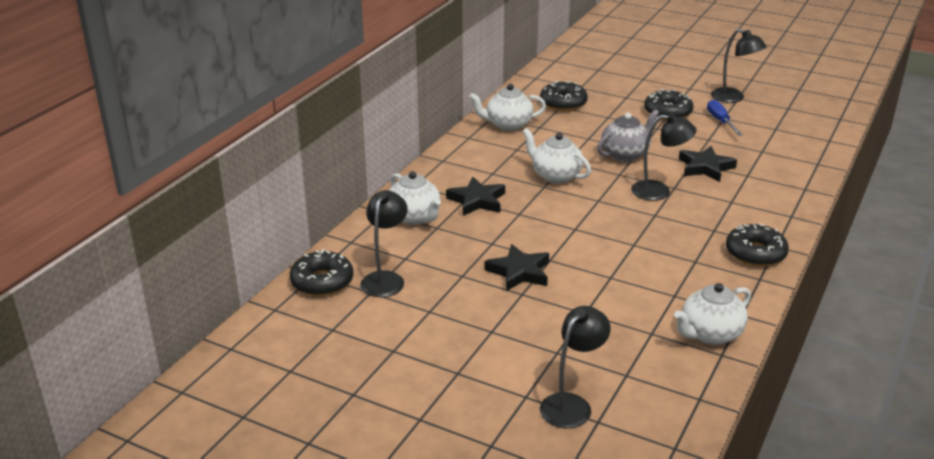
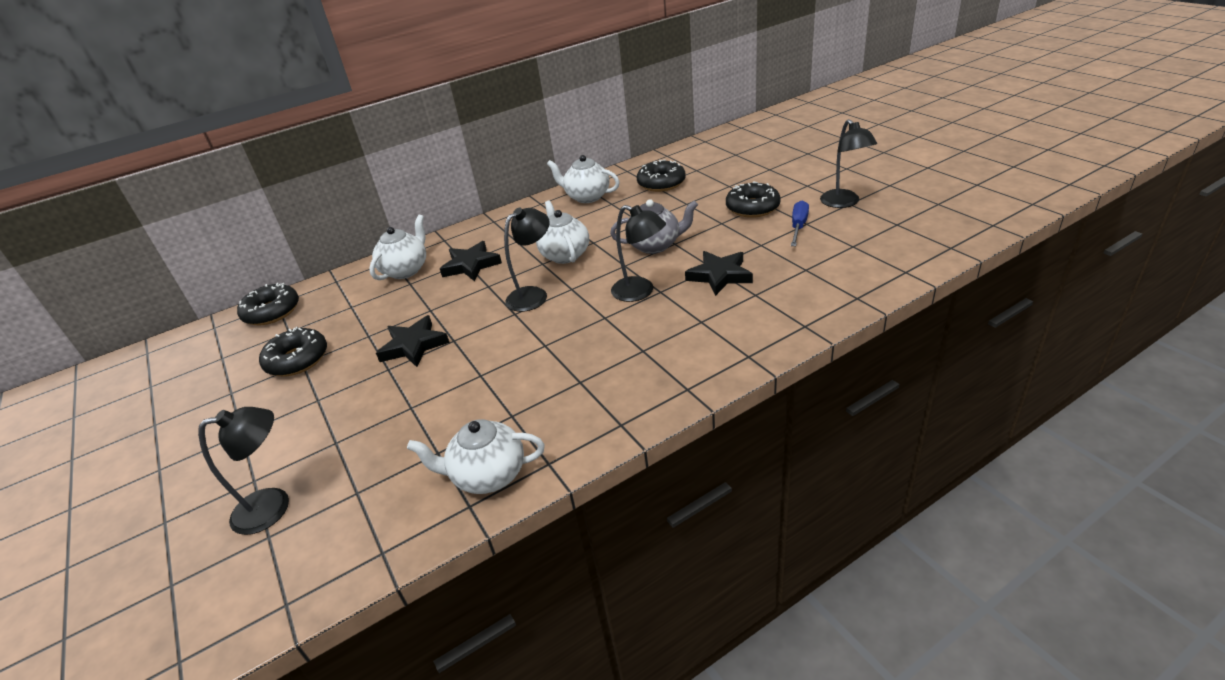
camera: 35 degrees right, 5 degrees up
(385, 279) = (313, 322): black lamp -> black lamp (533, 295)
(415, 217) = (406, 270): white teapot -> white teapot turned 150 degrees counterclockwise
(755, 253) = (653, 391): black donut -> black donut (297, 360)

